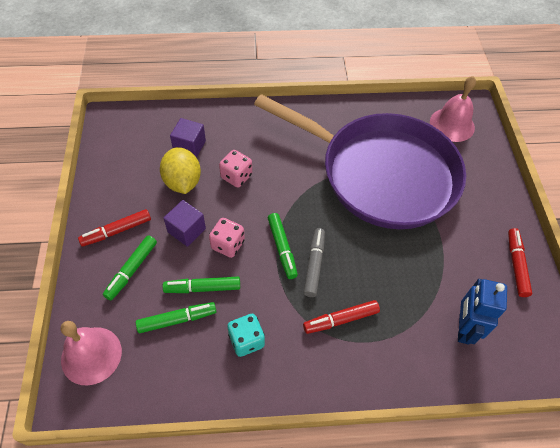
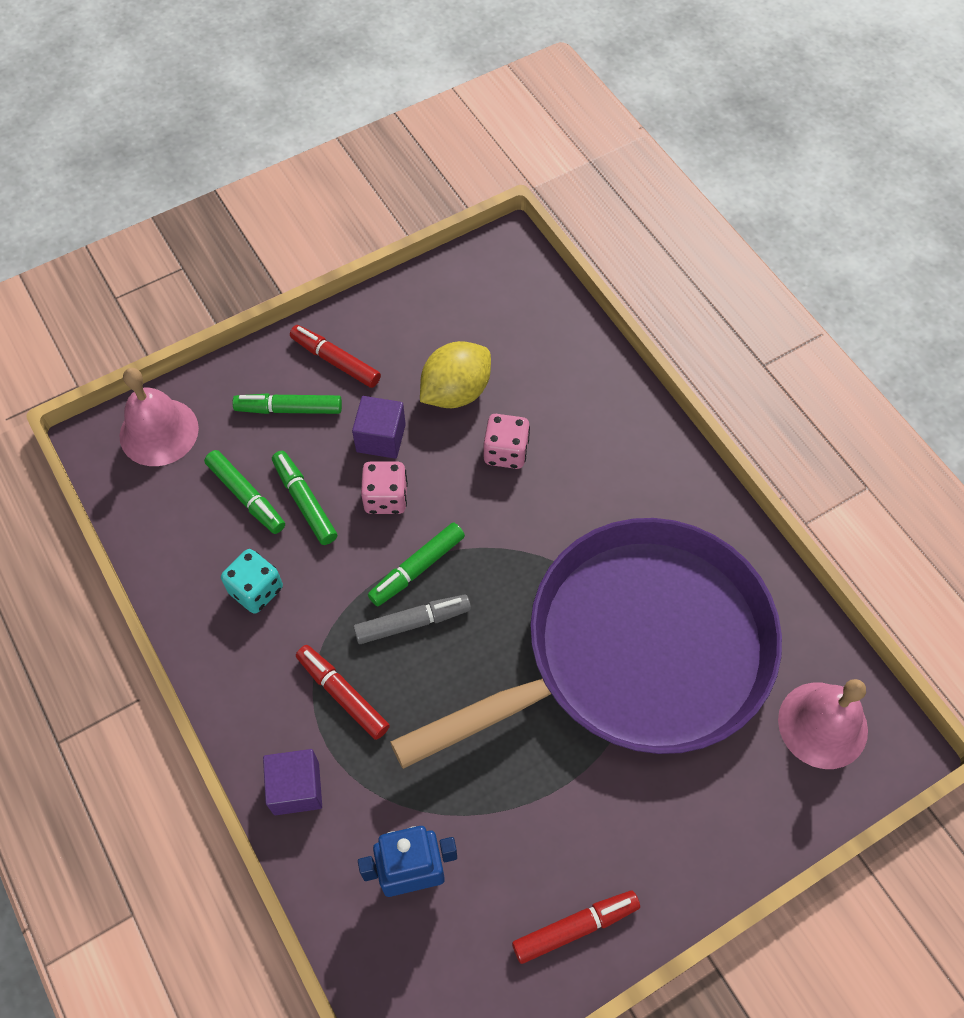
camera: 65 degrees right, 5 degrees up
(189, 146) = (522, 367): purple cube -> purple cube (296, 788)
(382, 174) = (636, 650): purple pan -> purple pan turned 120 degrees counterclockwise

